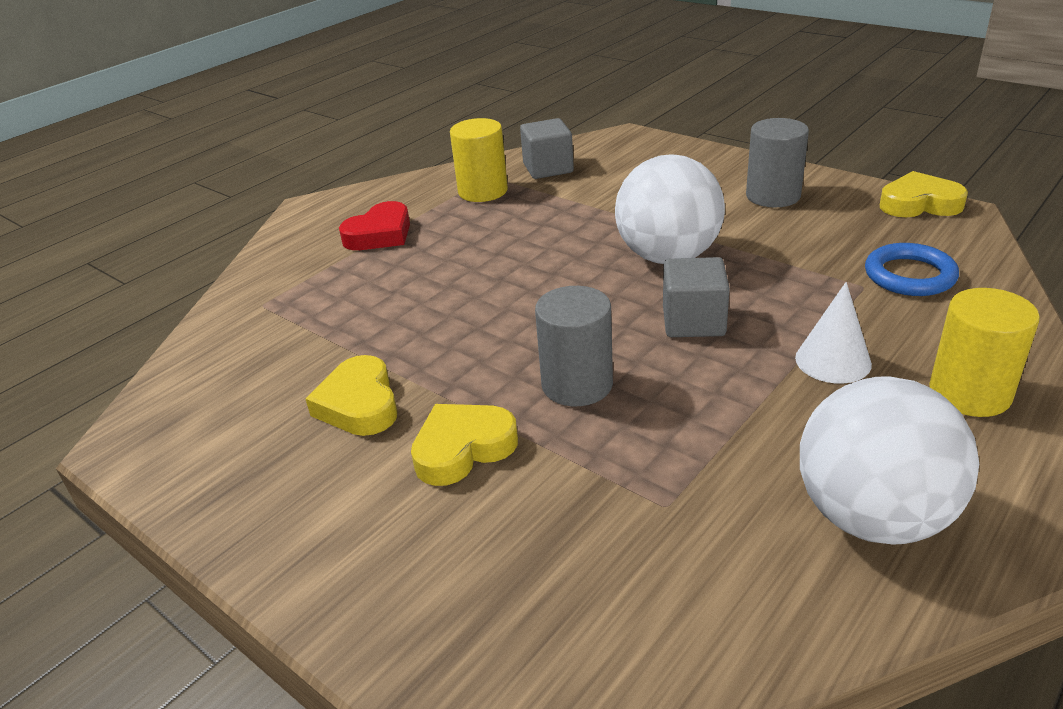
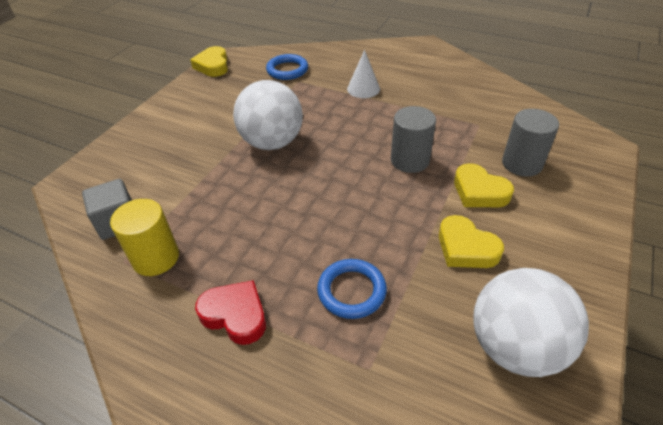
camera: 105 degrees left, 10 degrees up
(358, 302) = (351, 291): none -> blue ring
(359, 404) = (466, 248): yellow heart -> yellow heart turned 75 degrees clockwise
(693, 321) = (341, 128): grey cube -> none
(773, 196) = (194, 109): grey cylinder -> grey cylinder (522, 164)
(872, 517) = (456, 81): white ball -> white ball (515, 346)
(969, 393) = (375, 61): yellow cylinder -> none

